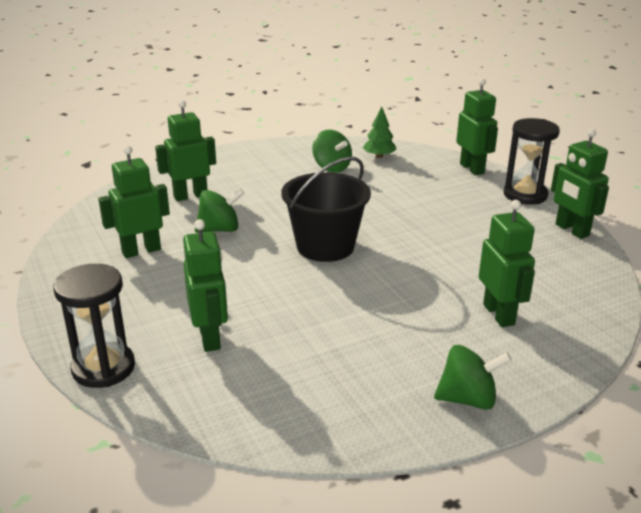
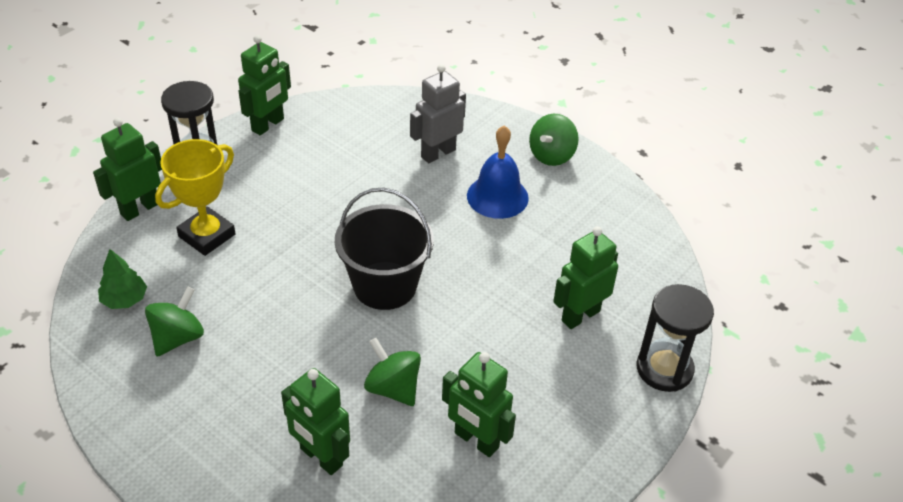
camera: 115 degrees left, 15 degrees up
(409, 335) = (497, 196): none -> blue bell
(429, 187) = (207, 235): none -> yellow trophy
(468, 399) = (551, 155): green spinning top -> green spinning top turned 120 degrees counterclockwise
(499, 314) = (438, 153): green robot -> grey robot

